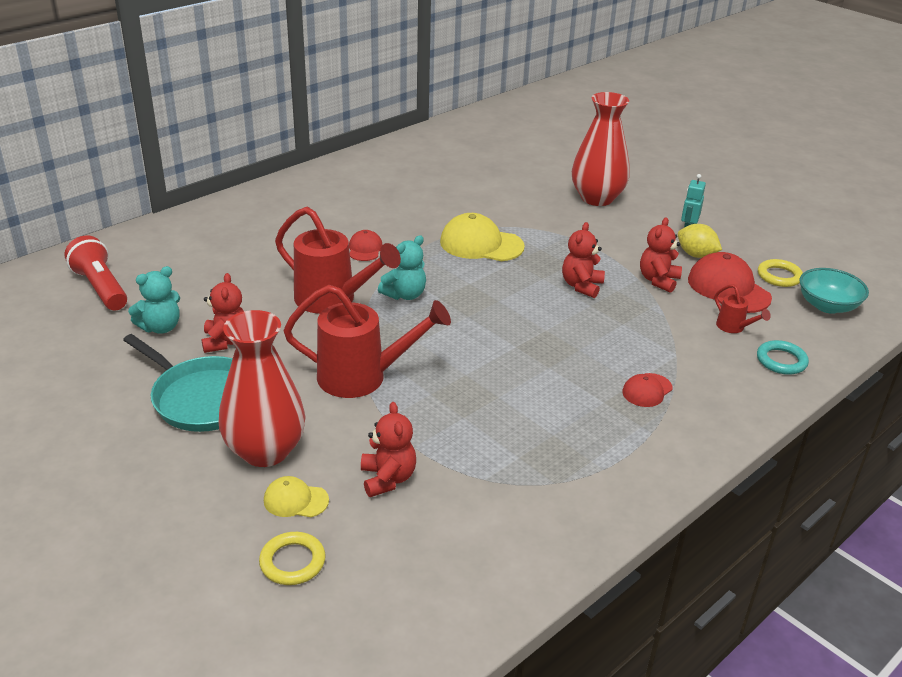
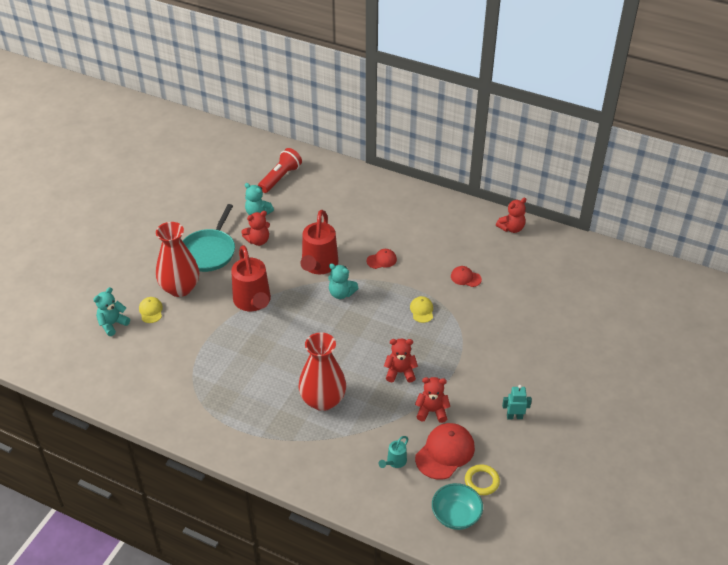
camera: 70 degrees right, 10 degrees up
(292, 562) = (112, 324): yellow ring -> turquoise teddy bear
(388, 479) = (178, 338): red teddy bear -> red teddy bear (511, 228)
(481, 244) = (422, 310): yellow cap -> yellow cap, size x0.54
(597, 198) = (530, 354): red vase -> red vase (323, 400)
(647, 390) = (300, 427): red cap -> red cap (465, 278)
(696, 255) = (481, 427): yellow lemon -> none
(733, 327) = (395, 462): red watering can -> turquoise watering can
(781, 361) = (368, 493): turquoise ring -> none

